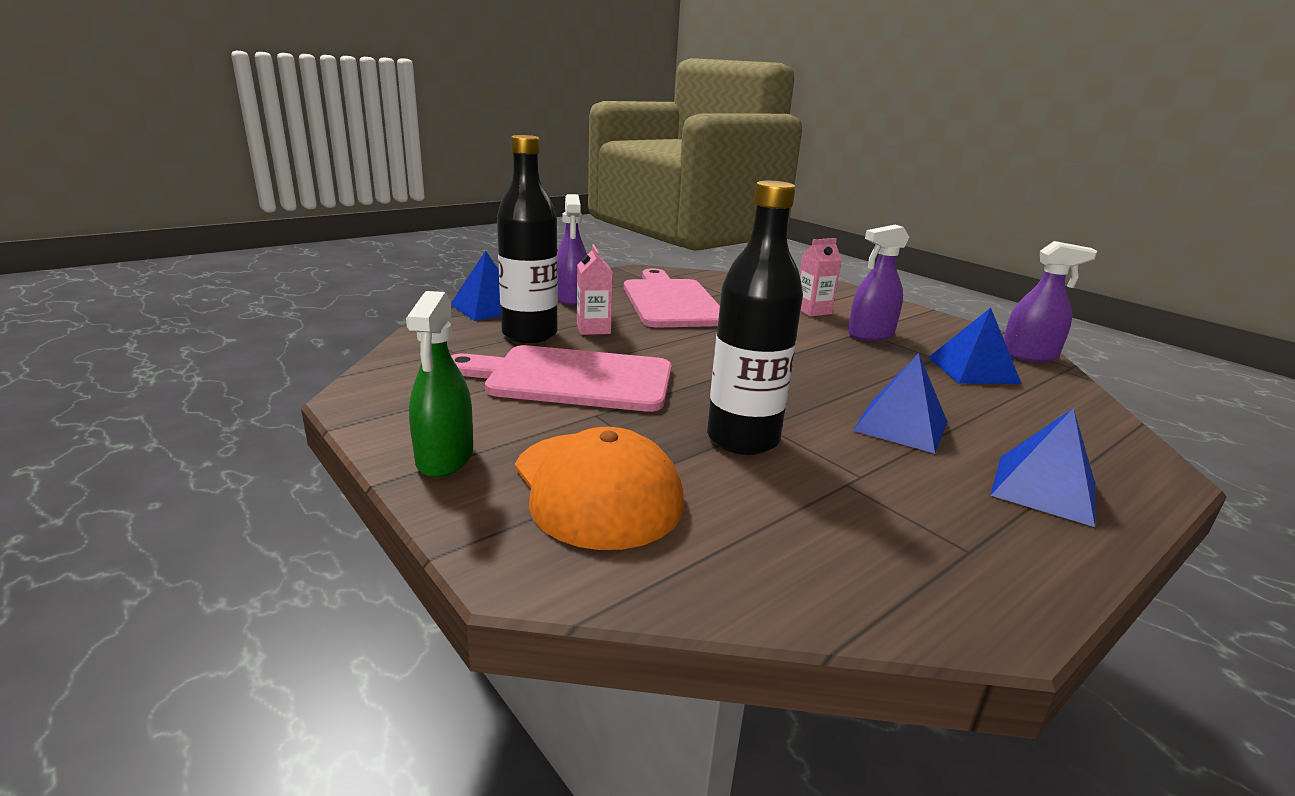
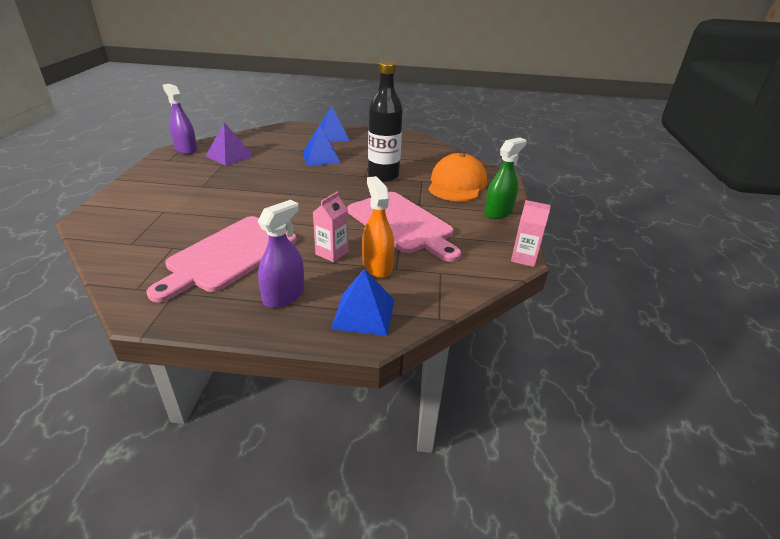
camera: 135 degrees left, 10 degrees up
(529, 334) = (377, 266): black bottle -> orange spray bottle
(813, 311) = (177, 207): pink carton -> pink carton (524, 258)
(870, 334) = (206, 183): purple spray bottle -> none
(972, 370) = (229, 156): blue pyramid -> purple pyramid

